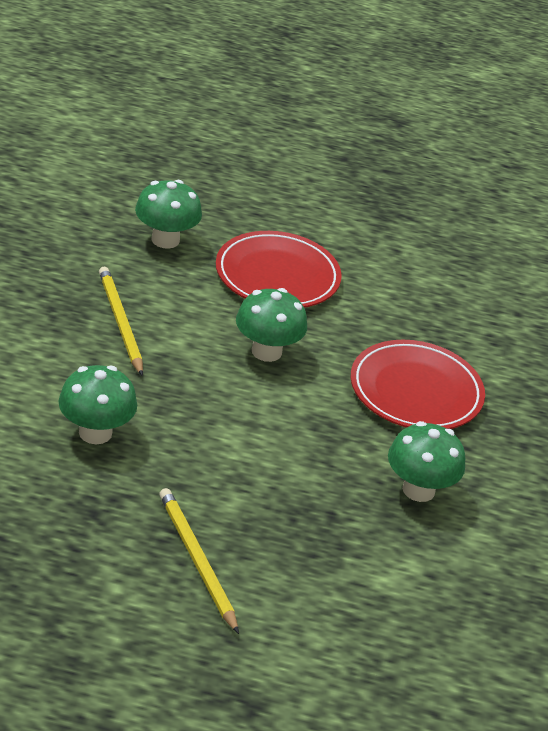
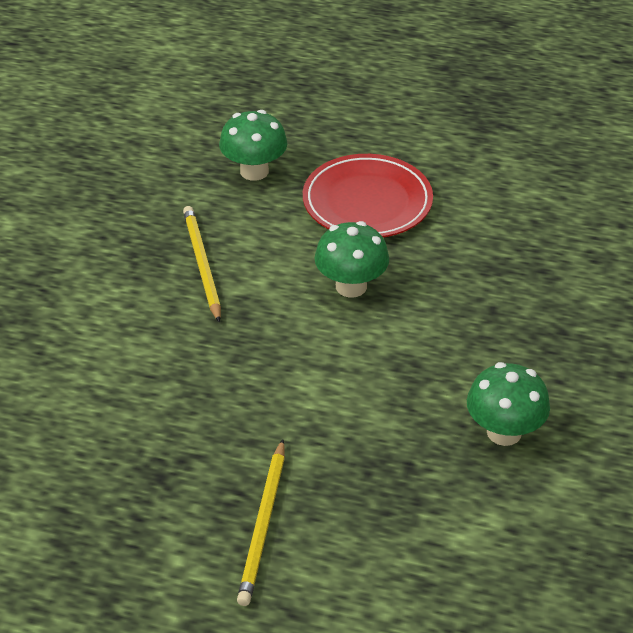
camera: 10 degrees right, 5 degrees up
(95, 433) = (168, 388): green mushroom -> none
(196, 560) = (263, 525): yellow pencil -> yellow pencil turned 150 degrees counterclockwise
(415, 391) = (506, 320): red plate -> none

